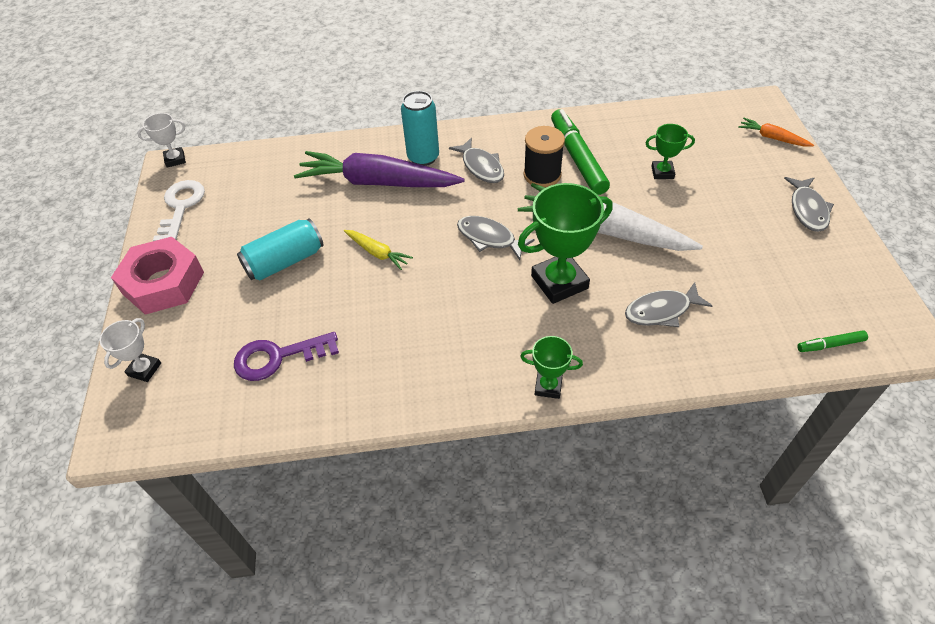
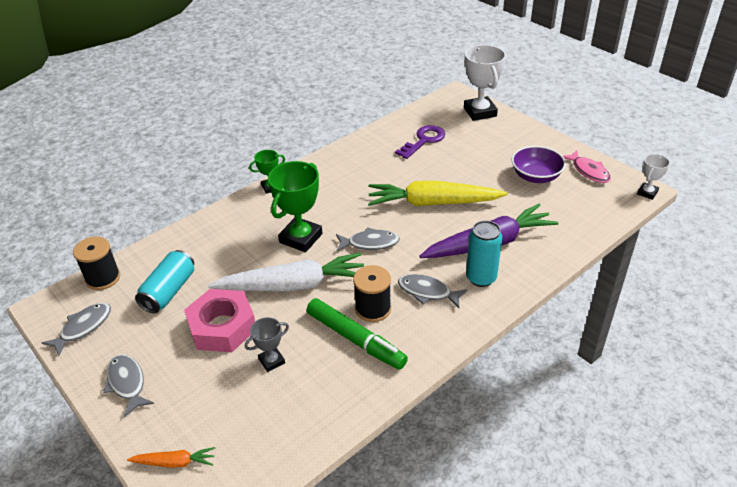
camera: 145 degrees right, 10 degrees down
(144, 369) = (480, 112): white trophy -> white trophy, size x1.88
(163, 283) = (530, 139): pink nut -> pink nut (222, 327)
(181, 207) = (588, 171): white key -> pink fish
(236, 229) = (536, 176): none -> purple bowl
(285, 261) = (481, 175): turquoise can -> turquoise can (169, 291)
(377, 253) = (433, 203): yellow carrot -> yellow carrot, size x2.23
(661, 311) = (223, 250): grey fish -> grey fish (83, 327)
(662, 172) = (271, 361): green trophy -> grey trophy
(830, 345) = (103, 278): green marker -> black spool

